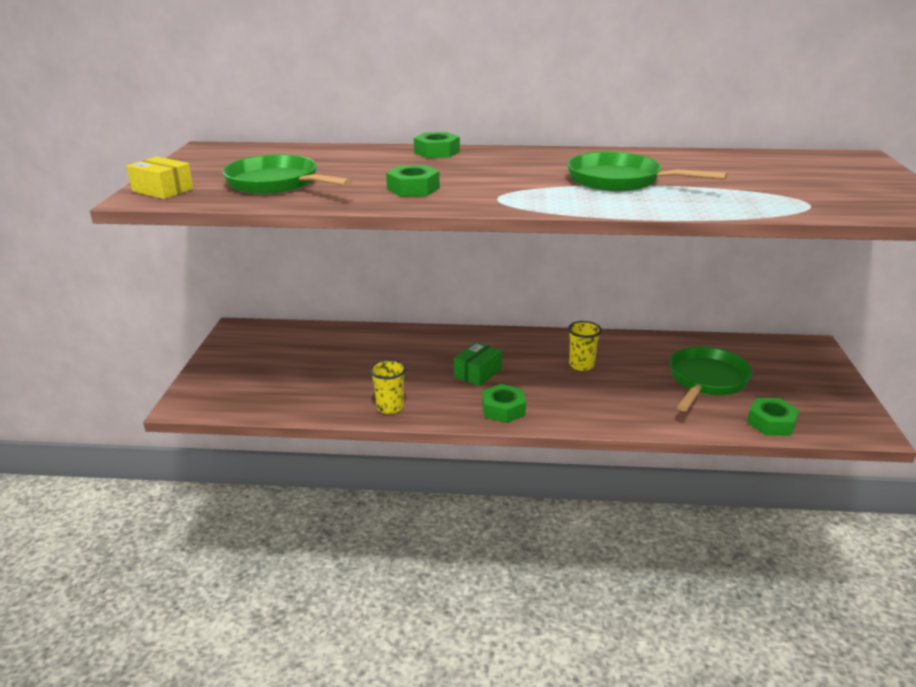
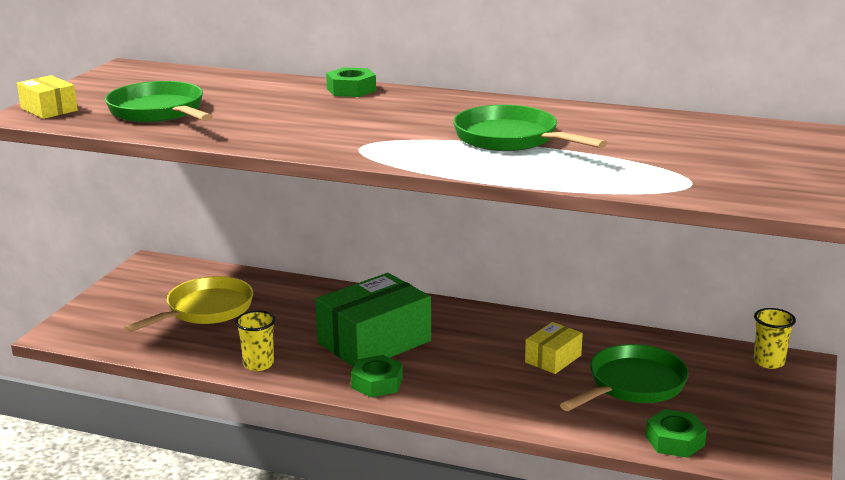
camera: 15 degrees right, 5 degrees down
(313, 364) = (205, 310): none -> yellow pan
(413, 188) = (286, 129): green nut -> none
(478, 373) = (374, 342): green box -> green box, size x1.98
(581, 365) = (497, 349): yellow cup -> yellow cup (769, 362)
(631, 367) = (553, 359): none -> yellow box

